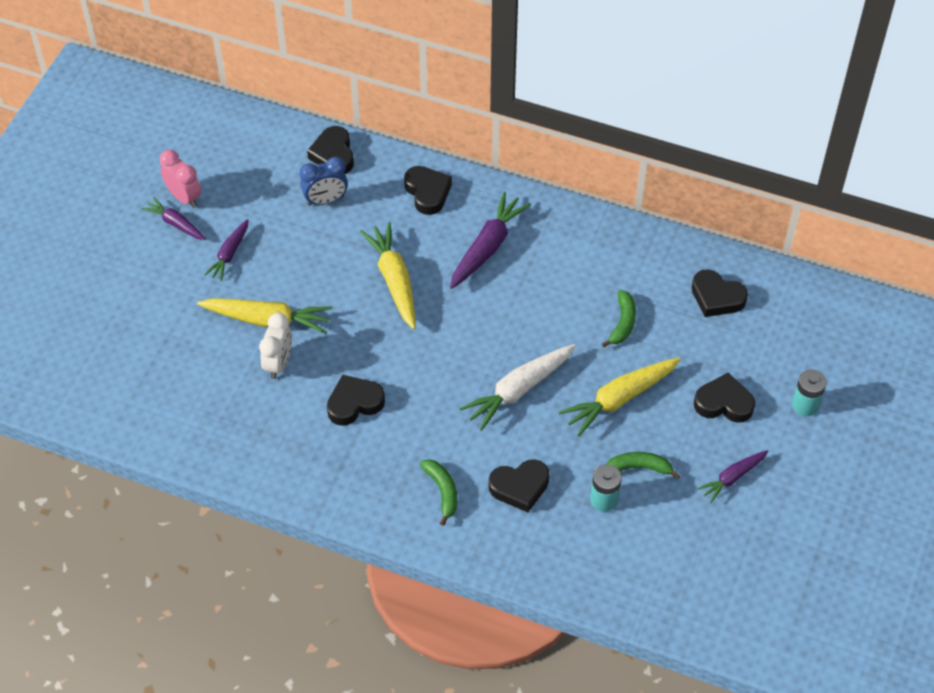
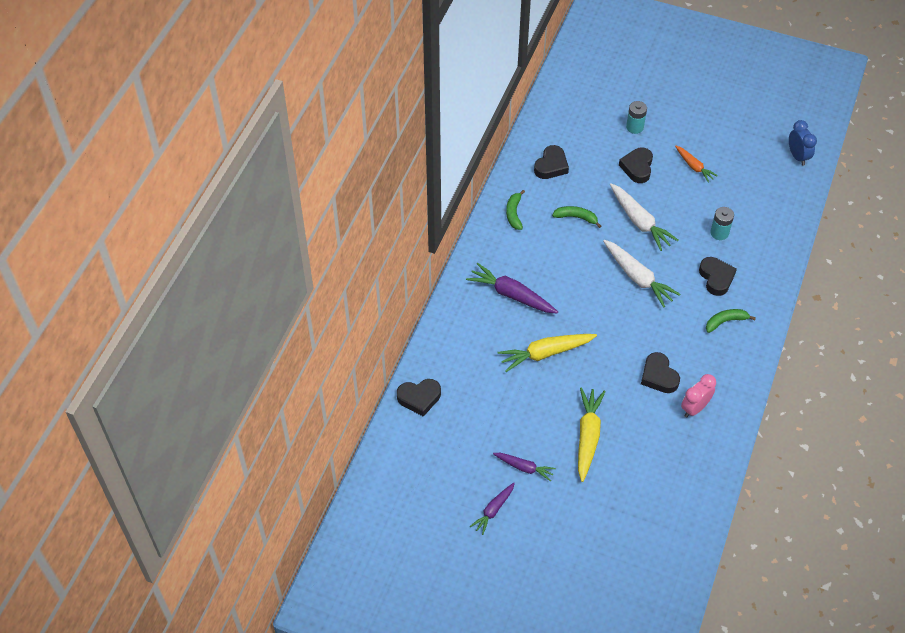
camera: 90 degrees left, 0 degrees up
(184, 197) = (465, 506): pink clock -> pink clock (694, 408)
(278, 363) = (627, 427): white clock -> none
(325, 200) = (467, 402): blue clock -> blue clock (797, 156)
(427, 192) = (459, 333): black heart -> none
(619, 399) = (640, 222): yellow carrot -> white carrot
(638, 468) = (692, 214): green banana -> green banana (514, 213)
(732, 478) = (694, 167): purple carrot -> orange carrot

